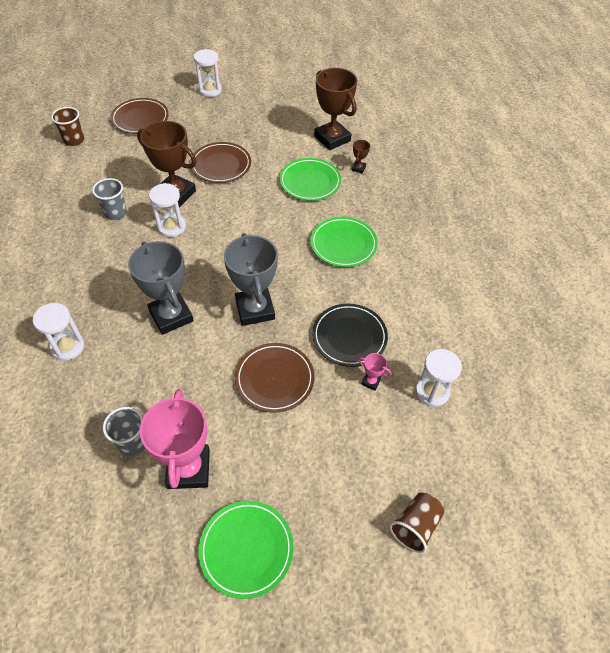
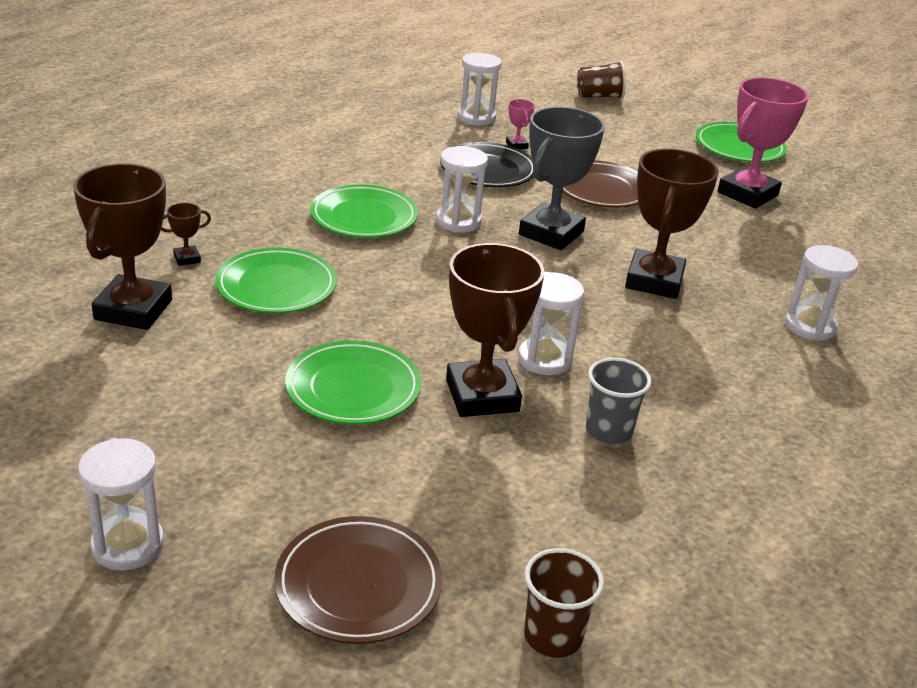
camera: 135 degrees left, 20 degrees down
(132, 443) = (788, 230): grey cup -> none
(171, 316) = (654, 281): grey trophy -> brown trophy
(221, 165) = (353, 388): brown plate -> green plate
(304, 278) = (458, 221): none -> white hourglass

